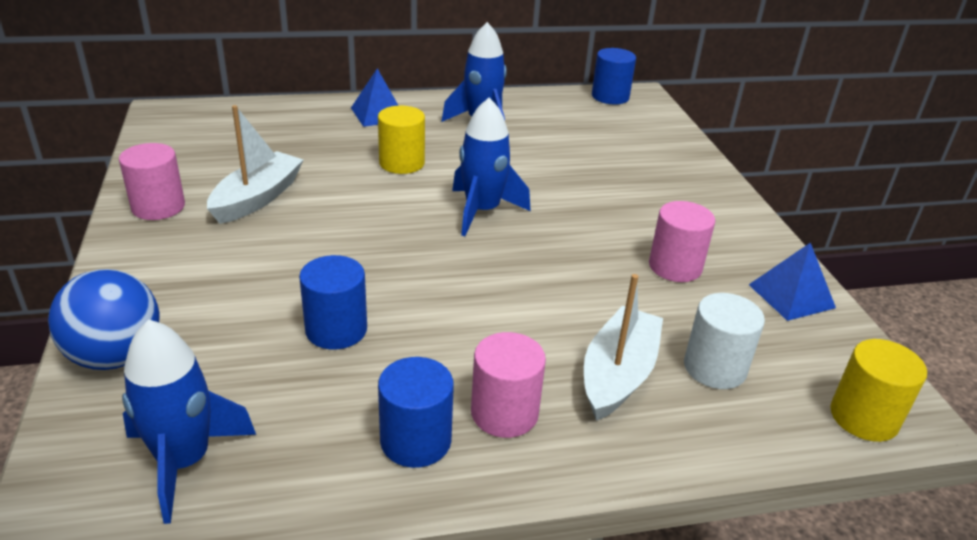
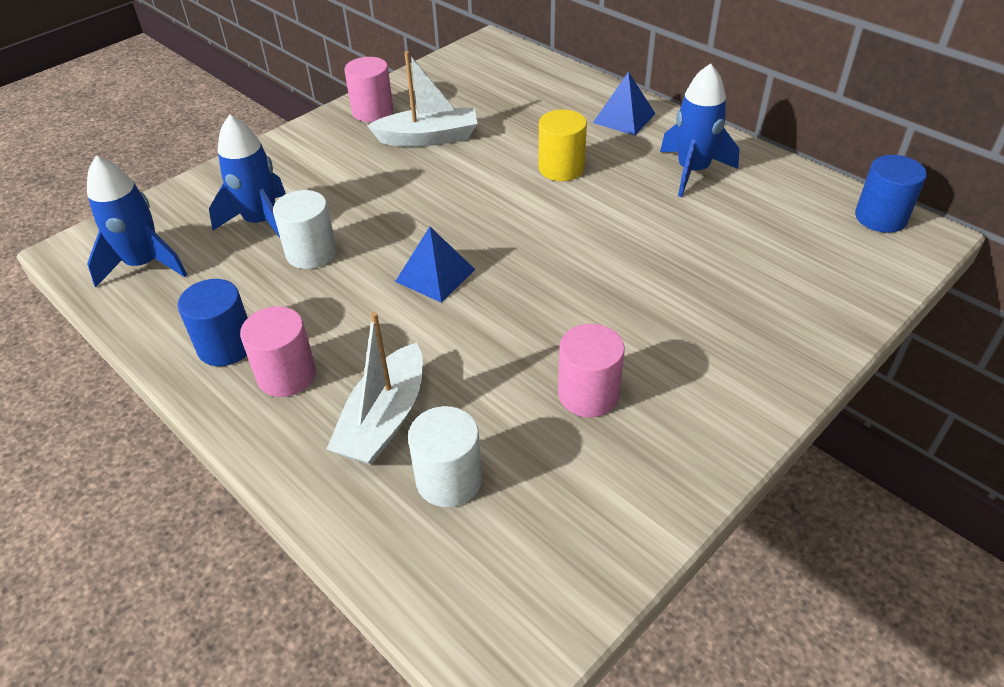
camera: 60 degrees right, 10 degrees up
(116, 356) = (212, 188): blue ball -> none
(336, 330) = (311, 253): blue cylinder -> white cylinder
(482, 211) = (540, 242): blue rocket -> blue rocket (261, 222)
(618, 375) = (384, 419): white boat -> white boat turned 120 degrees clockwise
(791, 296) = (631, 501): blue pyramid -> blue pyramid (435, 275)
(864, 417) = (467, 622): yellow cylinder -> none

